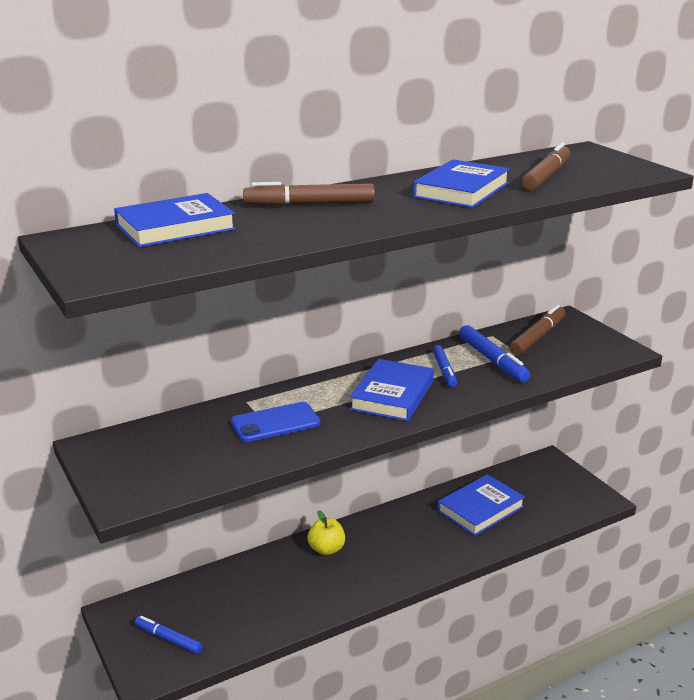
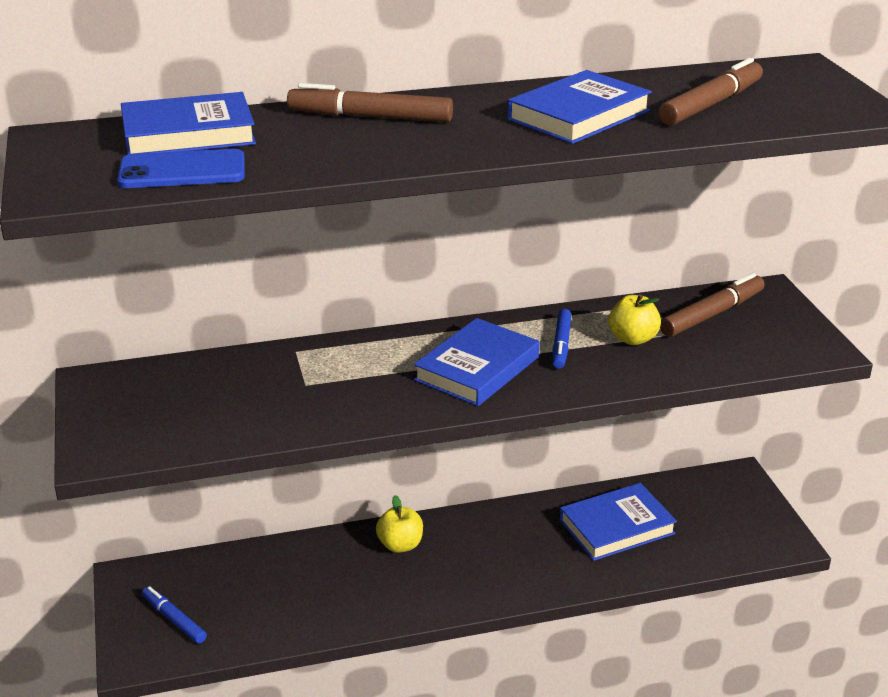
camera: 15 degrees right, 5 degrees up
(275, 423) = (316, 384): blue phone -> blue phone (182, 171)
(492, 360) = (632, 339): blue marker -> yellow apple

